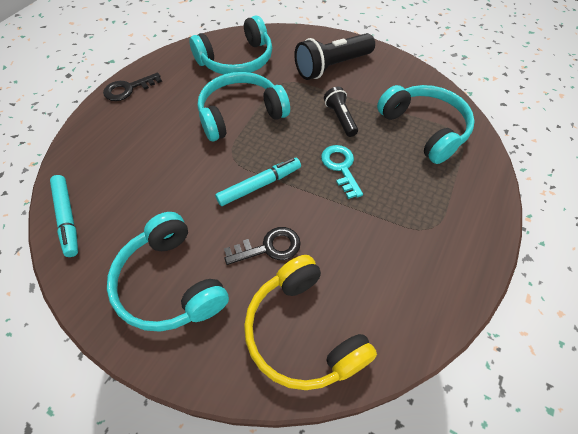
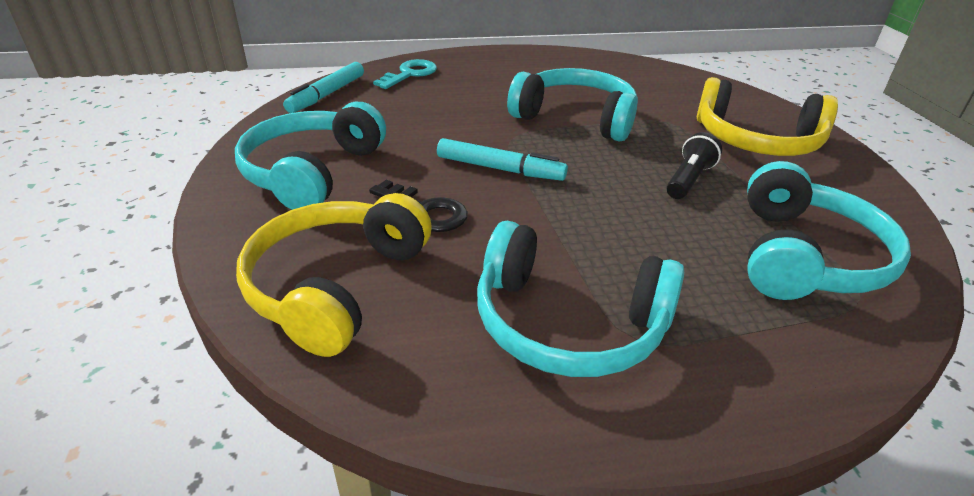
camera: 50 degrees right, 20 degrees down
(128, 89) = (505, 56): black key -> none
(237, 60) = (643, 85): turquoise headphones -> turquoise headphones (568, 323)
(332, 67) = (756, 140): black flashlight -> yellow headphones
(341, 167) = (613, 212): turquoise key -> turquoise key (410, 74)

